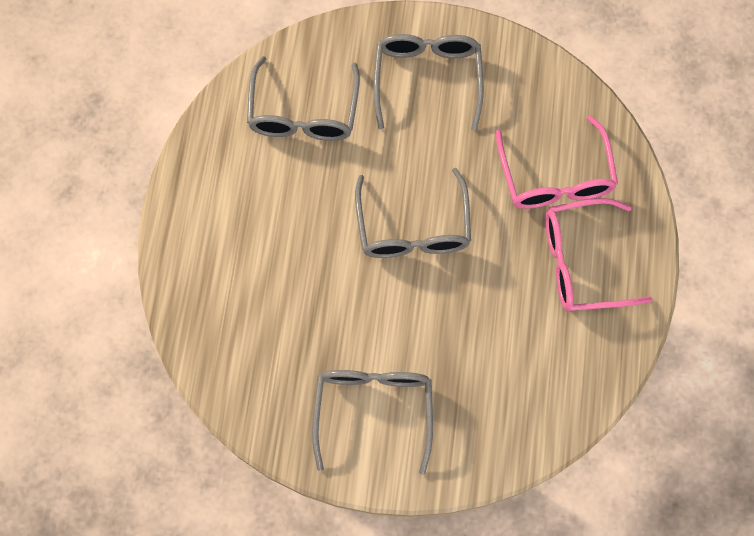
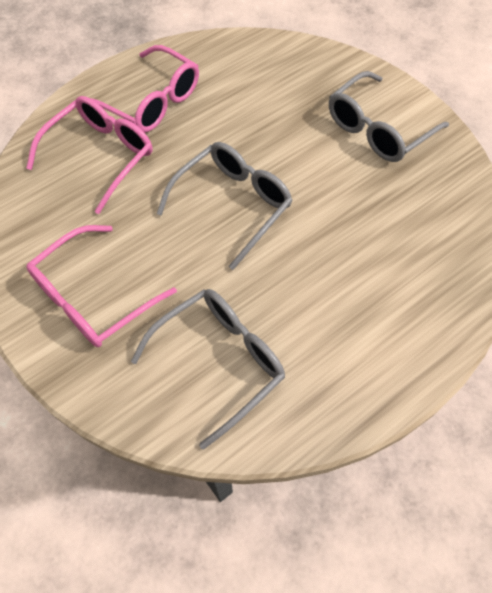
camera: 135 degrees left, 10 degrees down
(427, 78) = (93, 297): grey glasses -> pink glasses

